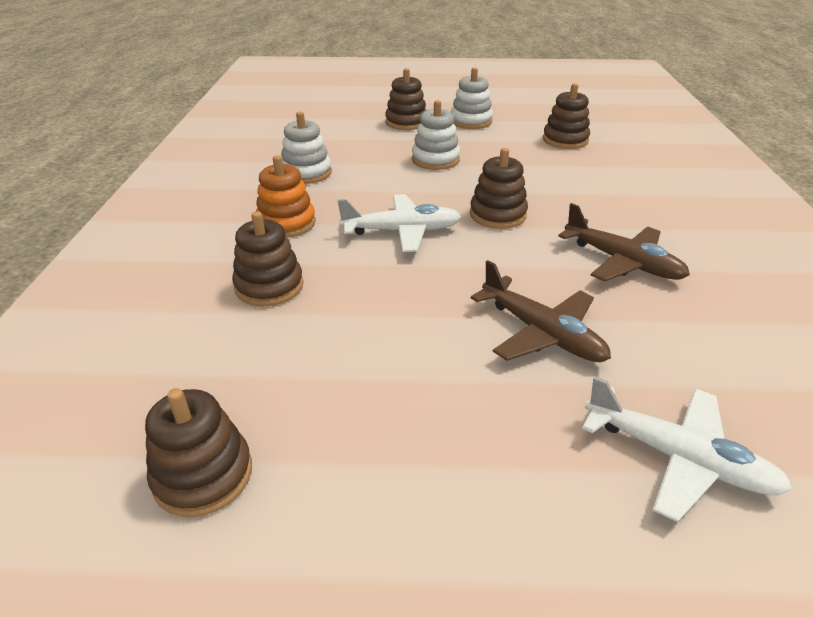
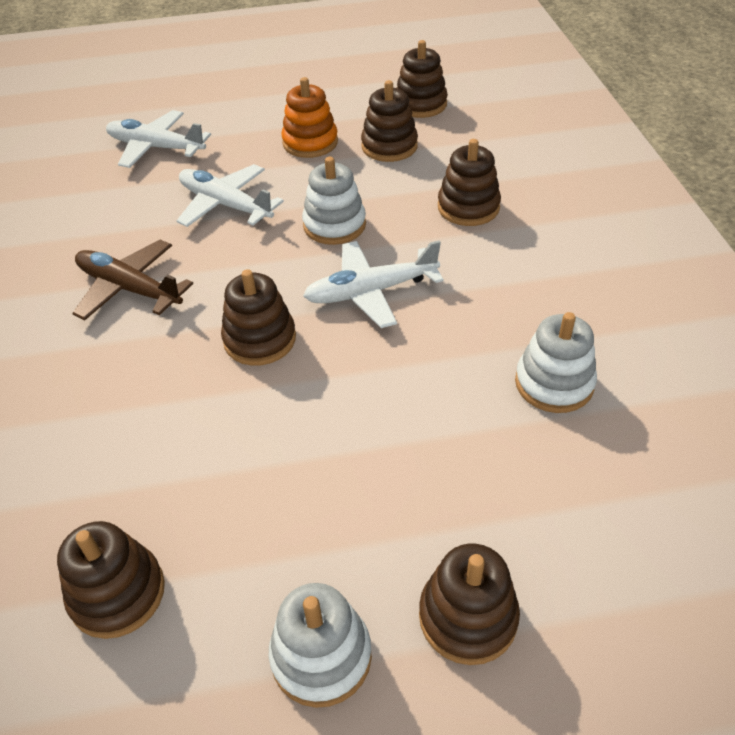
camera: 170 degrees right, 10 degrees up
(286, 223) = (508, 281): orange stacking toy -> orange stacking toy (310, 142)
(306, 387) = (389, 146): none -> brown stacking toy
(435, 160) = (366, 461): white stacking toy -> white stacking toy (334, 225)
(541, 333) = (226, 205): brown plane -> white plane

